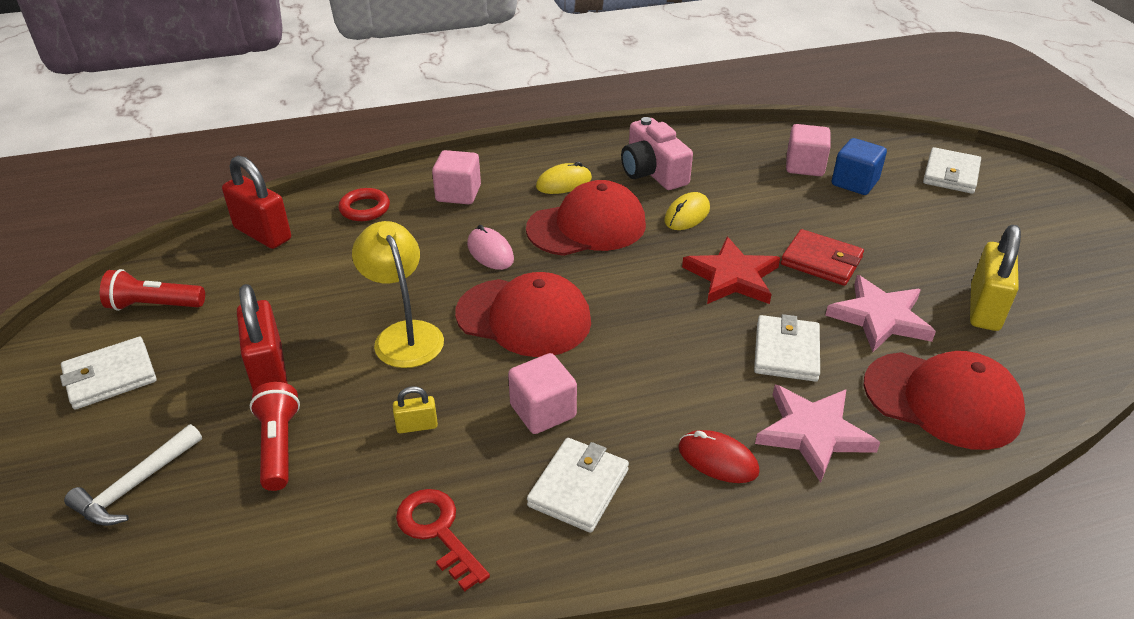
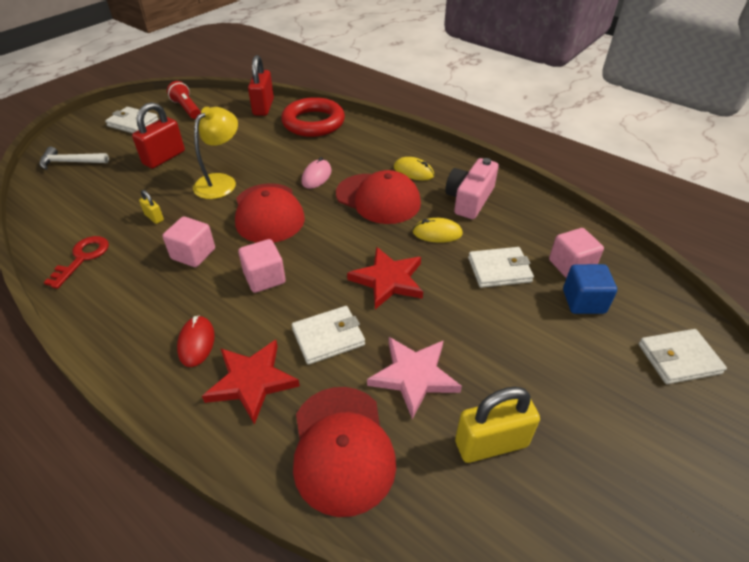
camera: 55 degrees right, 5 degrees up
(279, 446) = (115, 185): red flashlight -> none
(365, 209) = (313, 122): red ring -> red ring, size x1.99
(458, 194) = (359, 142): pink cube -> pink cube (264, 278)
(578, 488) = (139, 293): white wallet -> white wallet (499, 270)
(813, 433) = (252, 381): pink star -> red star
(821, 261) = (453, 318): red wallet -> none

